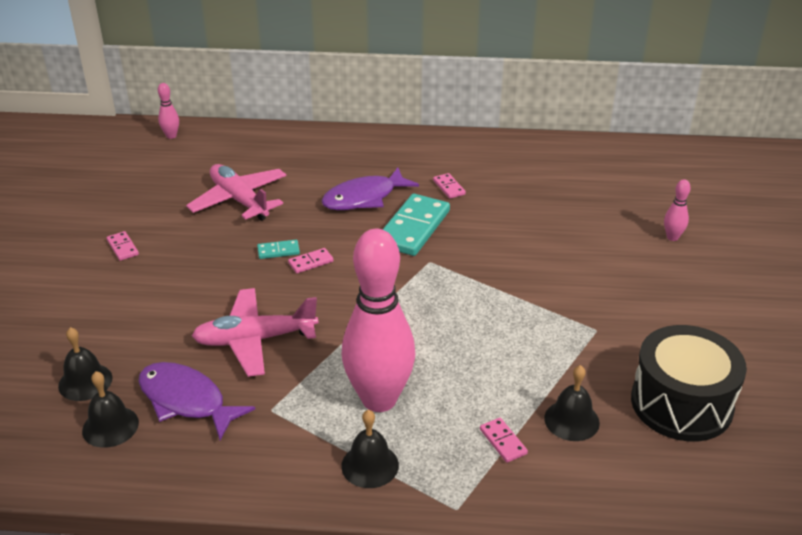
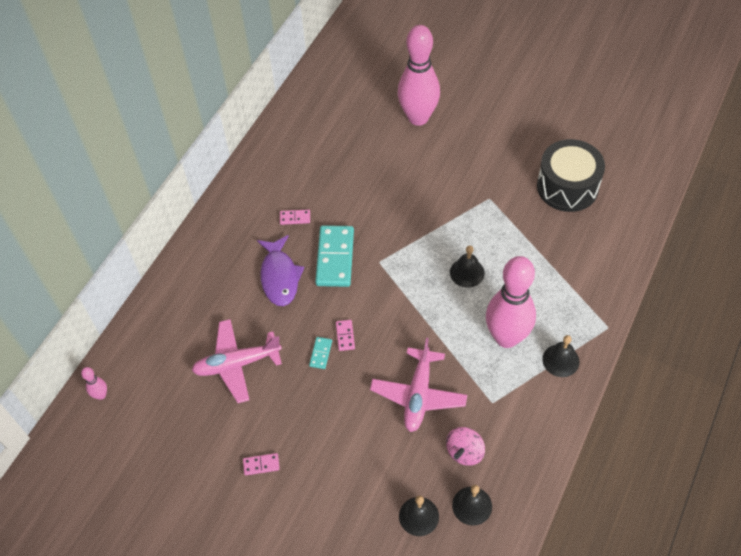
camera: 65 degrees left, 20 degrees up
(186, 401) = (464, 452): purple fish -> pink spinning top
(413, 228) = (335, 258): turquoise domino -> turquoise domino turned 45 degrees clockwise
(503, 441) = (566, 285): pink domino -> none
(571, 420) = (561, 244): black bell -> black bell (467, 272)
(672, 237) = (418, 118): pink bowling pin -> pink bowling pin, size x2.49

